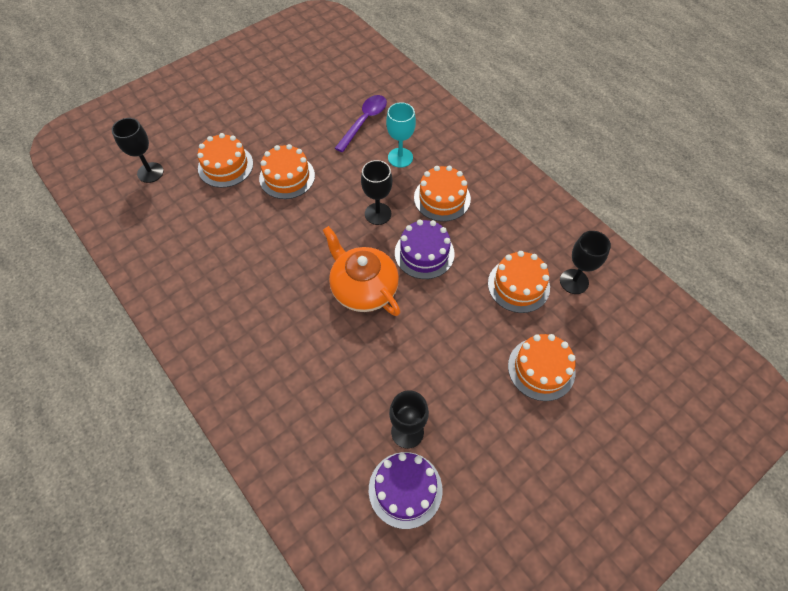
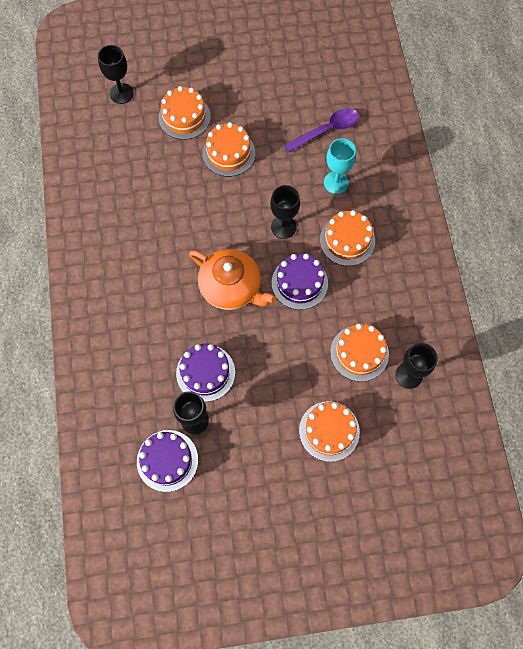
camera: 30 degrees right, 10 degrees up
(363, 288) = (231, 287): orange teapot -> orange teapot turned 135 degrees clockwise
(388, 379) = (205, 373): none -> purple cake

